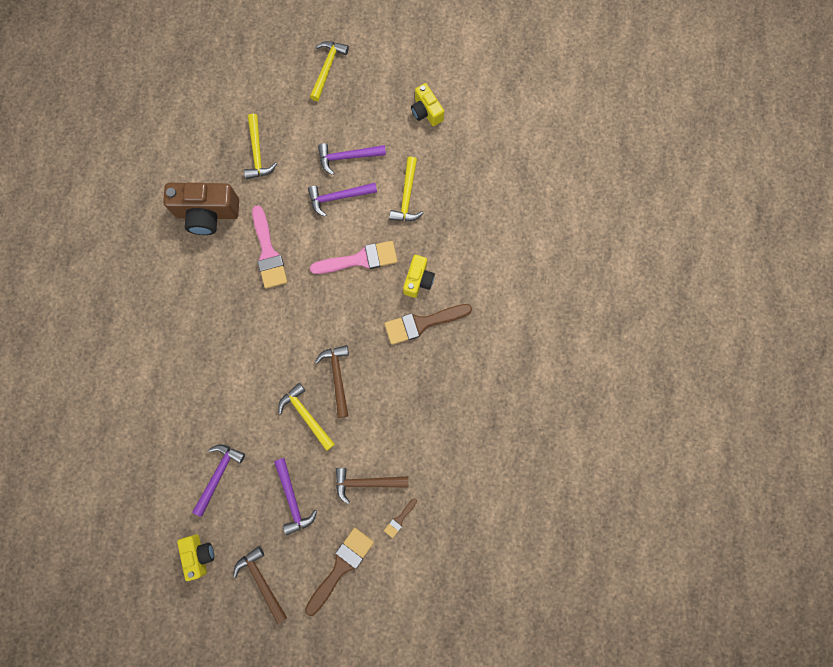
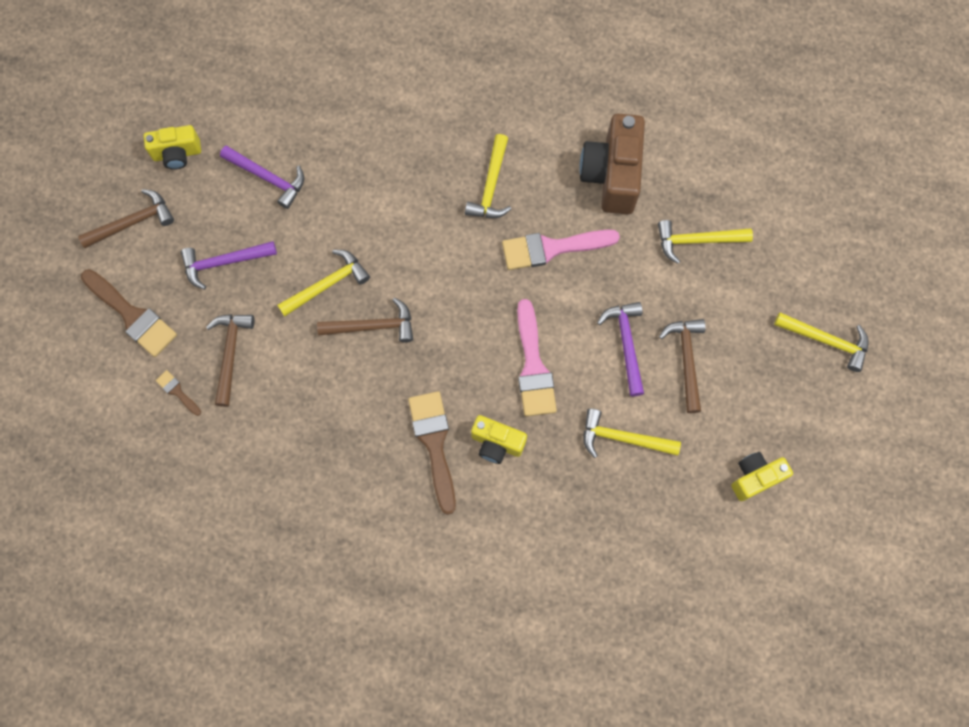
camera: 95 degrees right, 5 degrees down
(219, 300) = (491, 186): none -> yellow hammer
(348, 157) = (686, 360): purple hammer -> brown hammer

